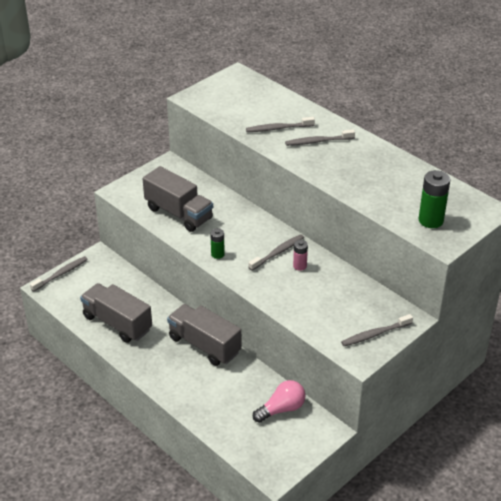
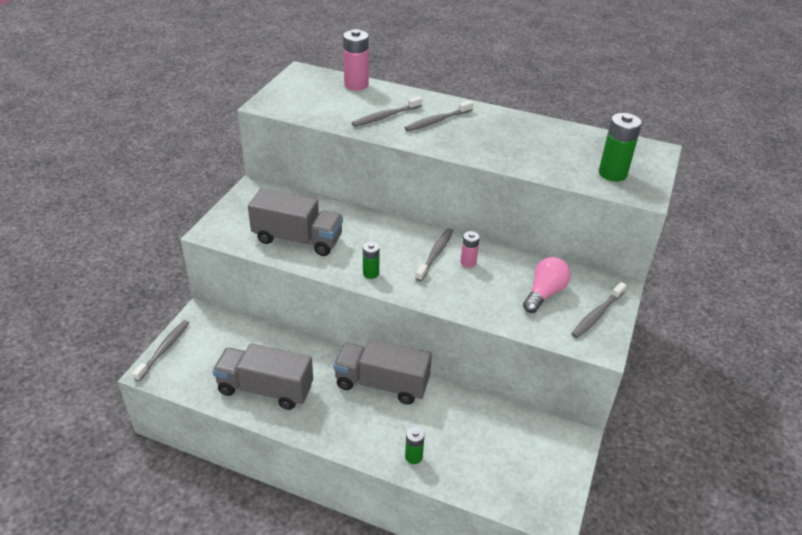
camera: 25 degrees left, 0 degrees up
(196, 402) = (413, 457): none -> green battery
(274, 94) = (356, 85): none -> pink battery
(281, 409) = (510, 431): pink light bulb -> pink light bulb (544, 293)

